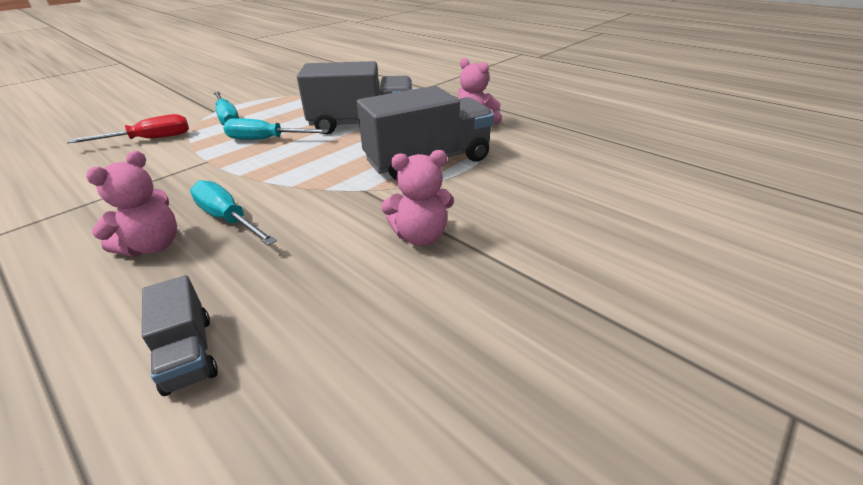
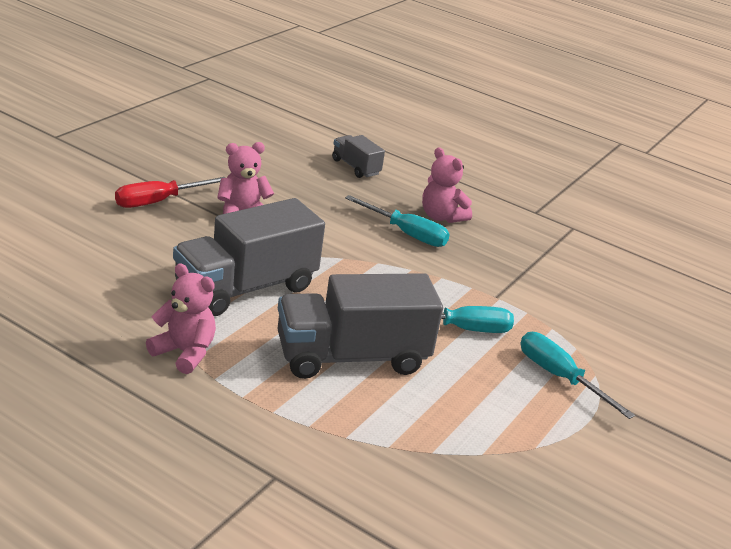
camera: 165 degrees right, 5 degrees down
(149, 139) = (607, 334): red screwdriver -> red screwdriver (158, 201)
(153, 246) = (441, 217): pink teddy bear -> pink teddy bear turned 60 degrees counterclockwise

